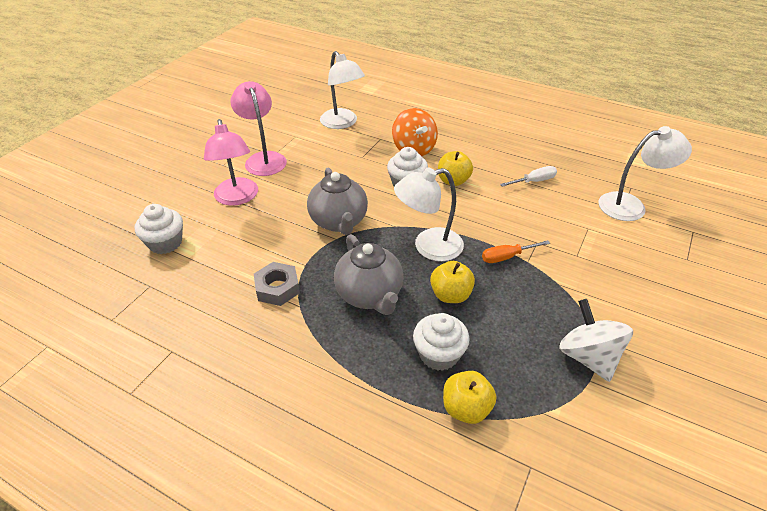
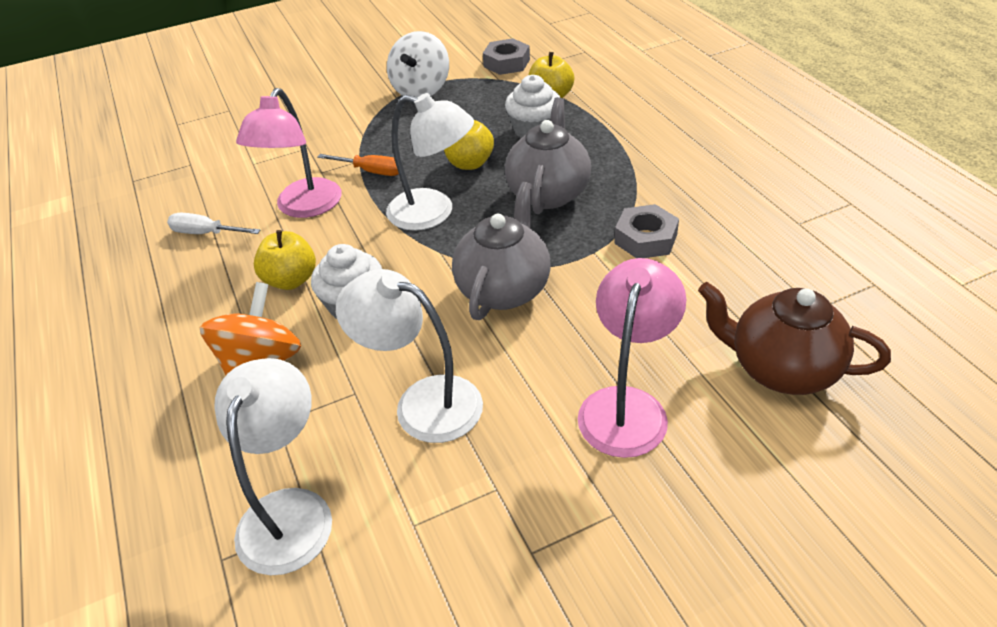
camera: 140 degrees left, 0 degrees up
(165, 243) = (780, 369): white cupcake -> brown teapot
(263, 159) = (524, 485): pink lamp -> pink lamp (303, 207)
(565, 446) = (506, 63): none -> grey nut
(630, 205) = (173, 165): white lamp -> white lamp (422, 402)

